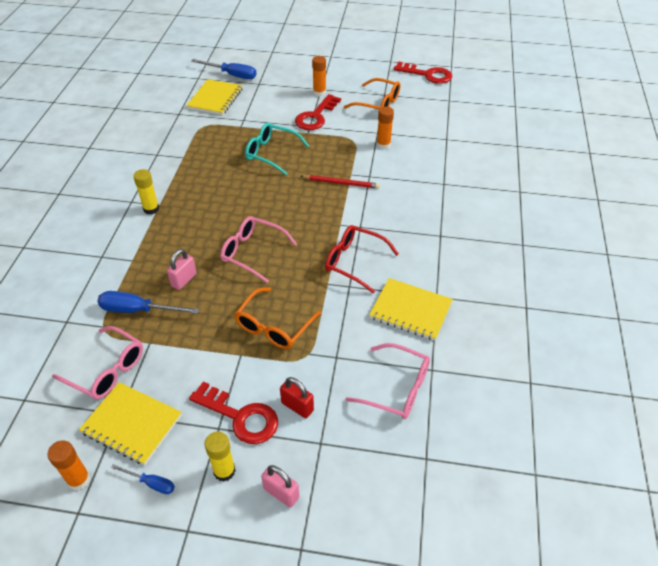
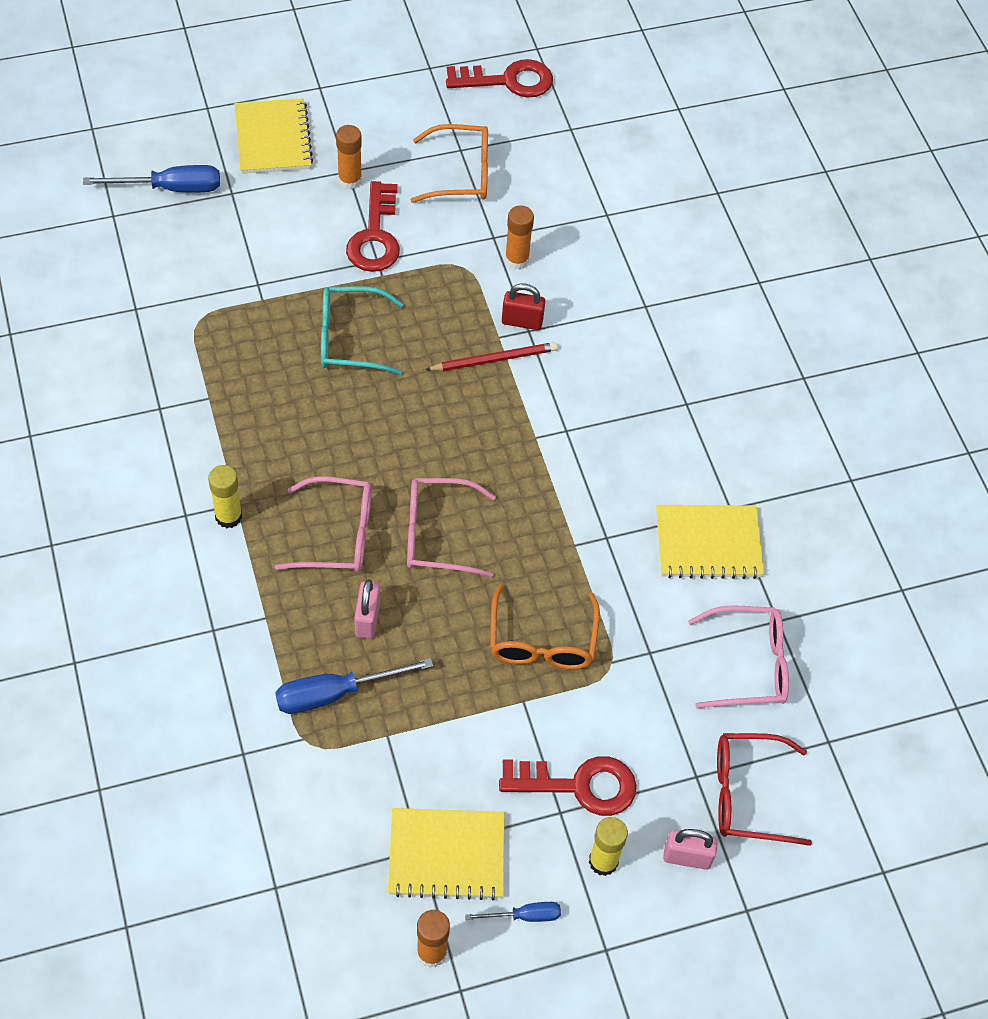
camera: 30 degrees left, 10 degrees up
(107, 370) = (358, 798): pink glasses -> pink glasses (337, 535)
(215, 99) = (178, 253): yellow notebook -> yellow notebook (273, 138)
(297, 406) = (641, 741): red padlock -> red padlock (522, 321)
(354, 262) = (592, 494): red glasses -> red glasses (748, 795)

